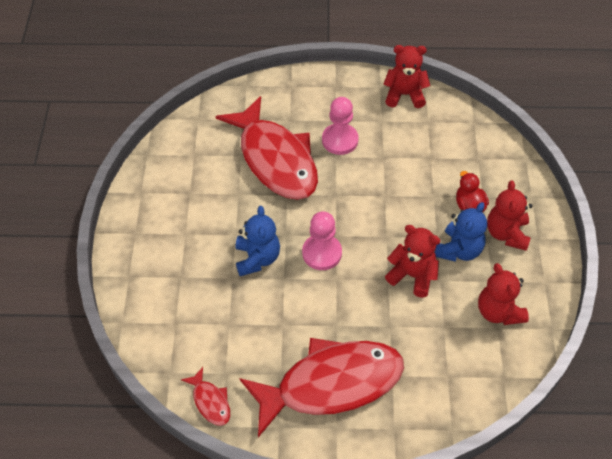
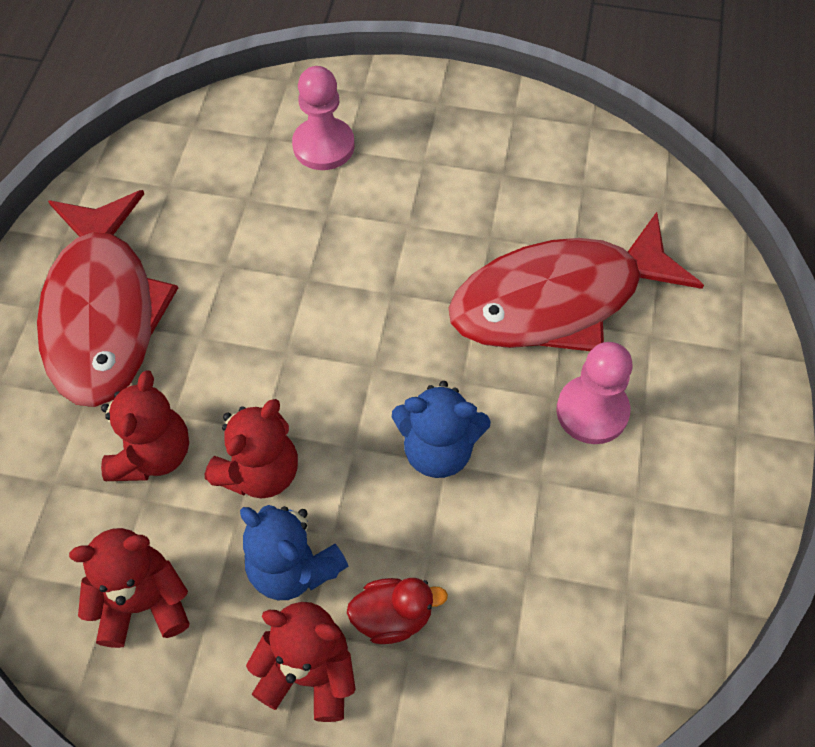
camera: 100 degrees right, 5 degrees up
(210, 401) = (132, 165): red fish -> none
(257, 258) = (354, 247): blue teddy bear -> blue teddy bear (438, 450)
(322, 253) = (342, 339): pink pawn -> pink pawn (323, 146)
(404, 95) = (708, 560): red teddy bear -> red teddy bear (153, 454)

